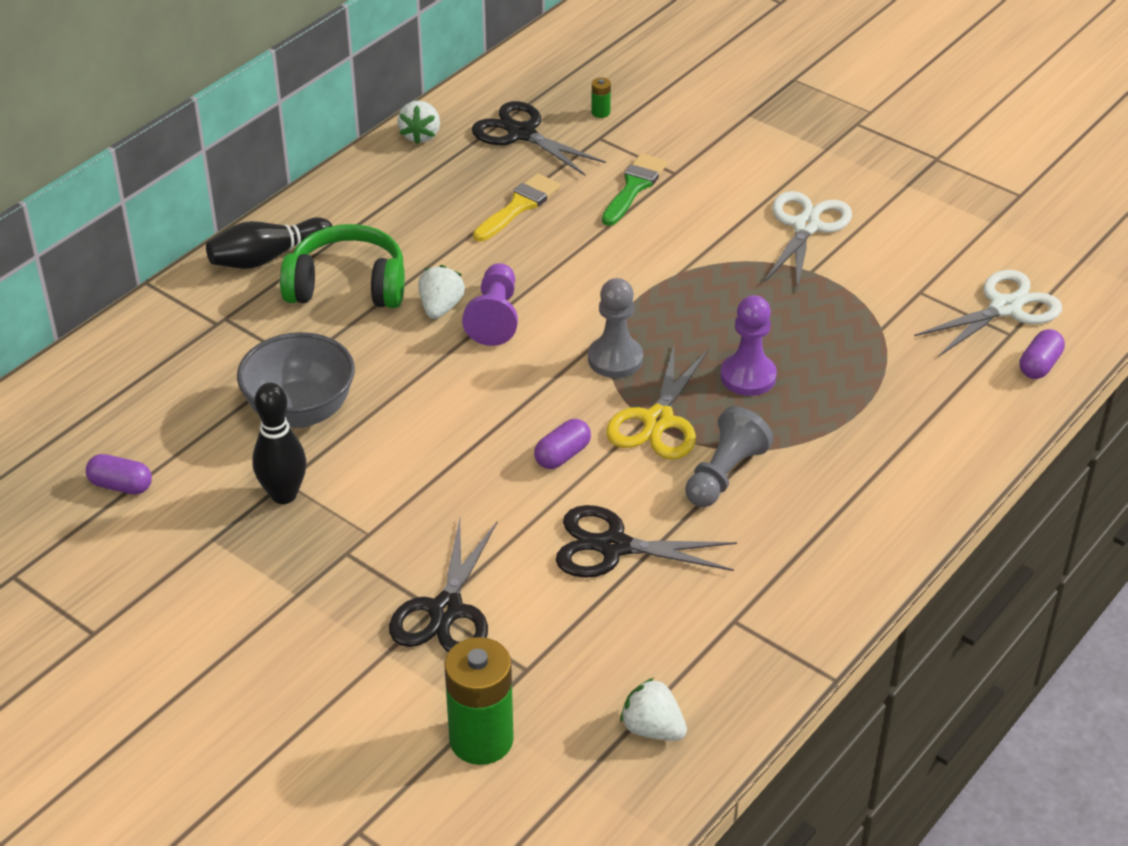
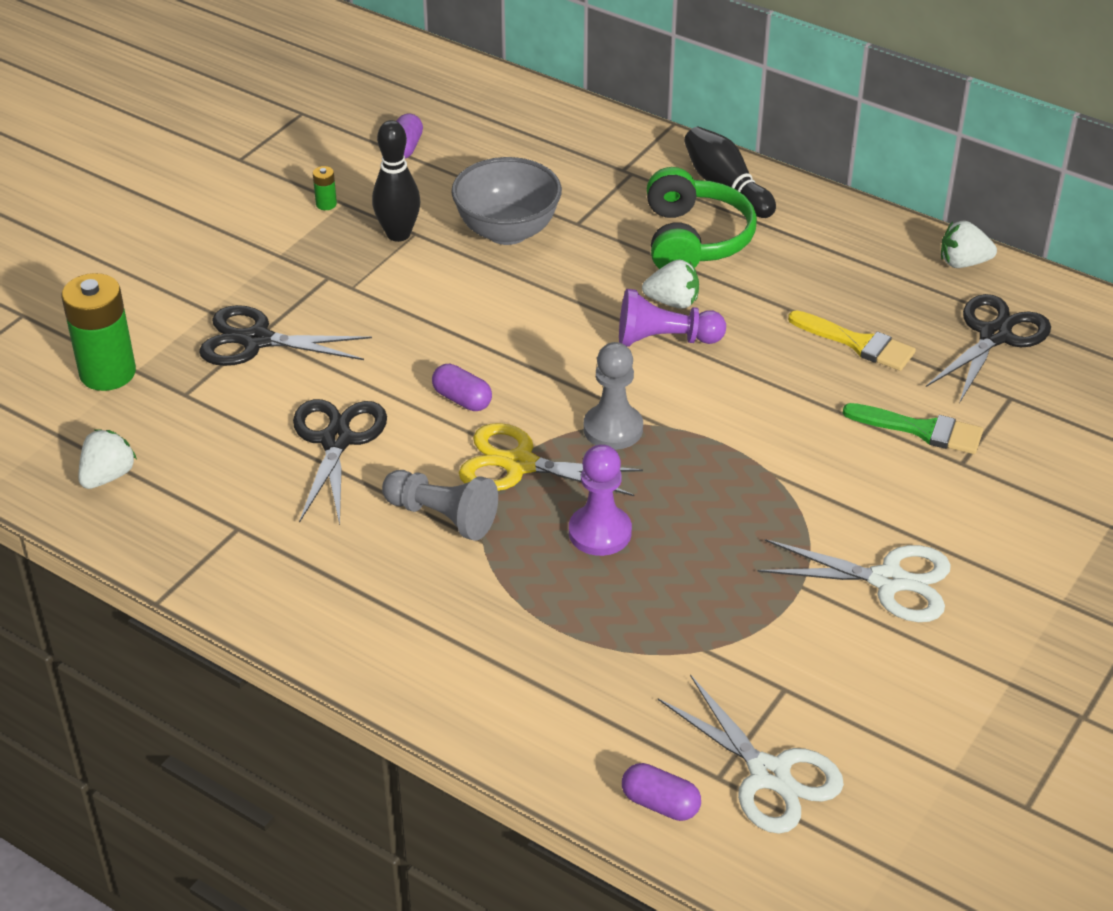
camera: 85 degrees right, 0 degrees up
(600, 112) = (1062, 395): green battery -> green battery (326, 204)

